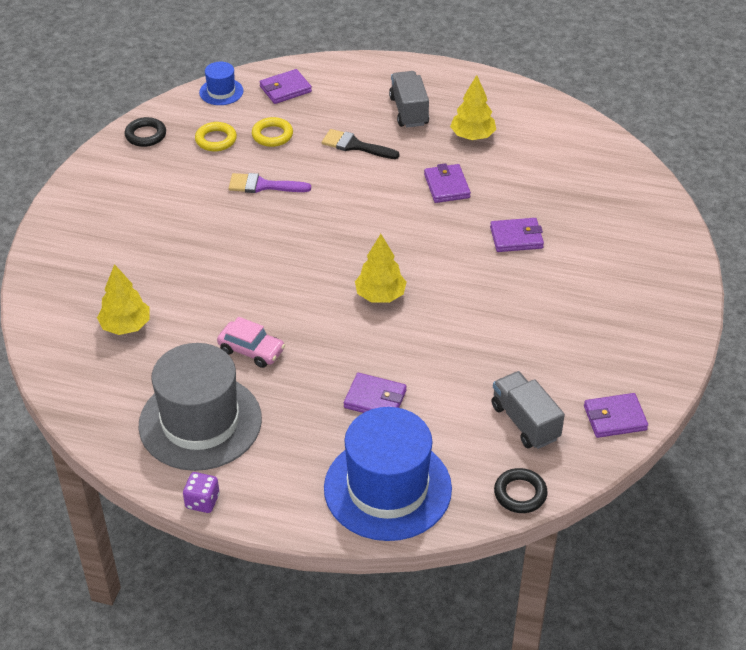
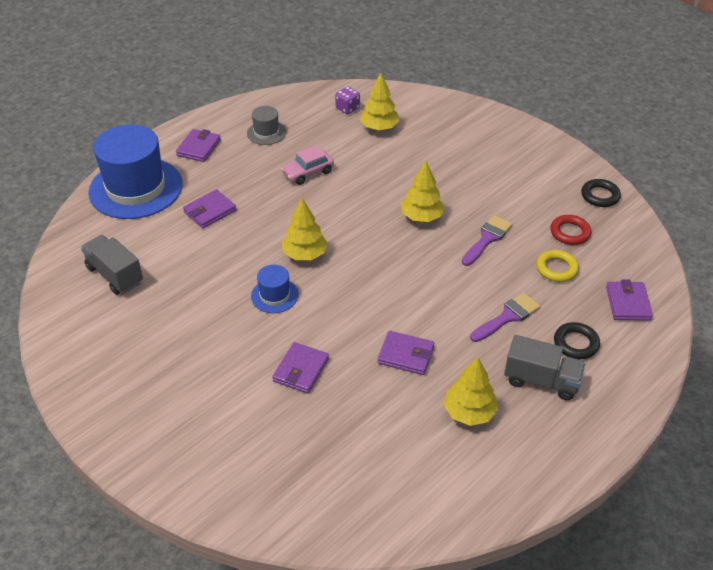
camera: 120 degrees right, 0 degrees up
(200, 422) = (266, 133): grey hat -> grey hat, size x0.46
(202, 501) = (206, 116): purple dice -> purple dice (347, 108)
(216, 140) = (570, 232): yellow ring -> red ring
(221, 92) = (645, 259): blue hat -> blue hat (274, 295)
(263, 237) = (421, 217): none -> yellow tree
(355, 146) = (507, 317): black brush -> purple brush
(520, 494) = (66, 244): black ring -> black ring (576, 343)
(525, 422) = (115, 275): grey truck -> grey truck turned 135 degrees counterclockwise
(615, 418) = (66, 326): purple wallet -> purple wallet (199, 148)

